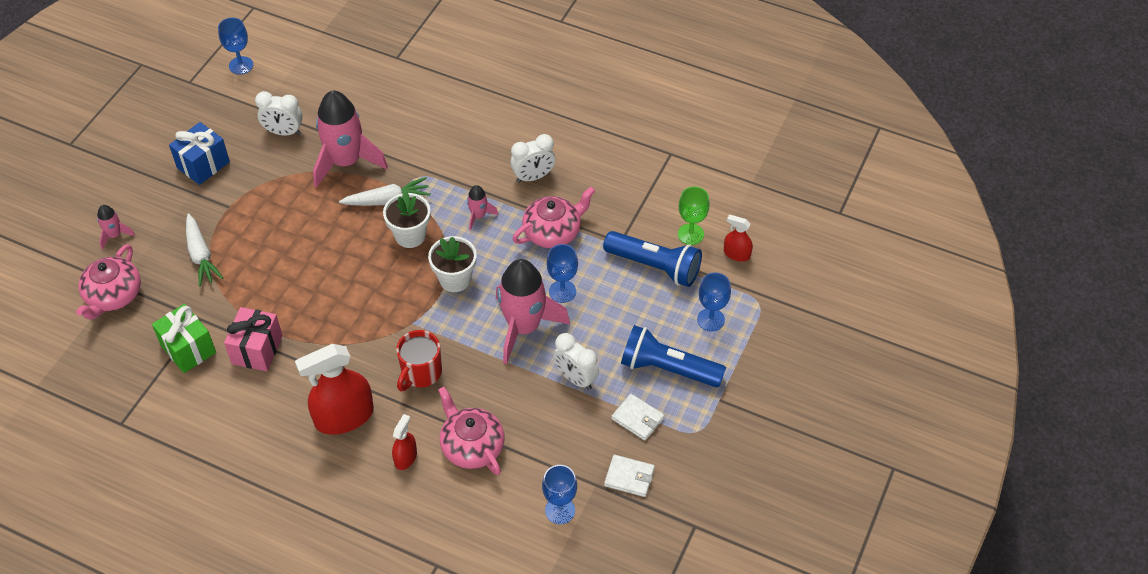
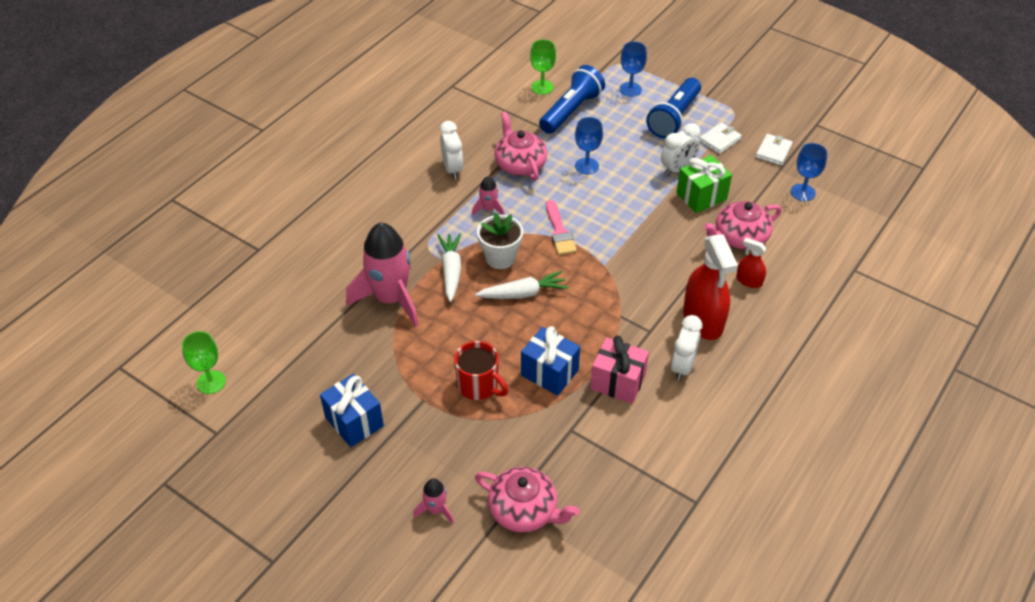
camera: 80 degrees left, 5 degrees down
(188, 349) = (608, 440): green gift -> green gift (701, 196)
(201, 255) = (485, 426): white carrot -> white carrot (523, 293)
(241, 65) = (211, 382): blue goblet -> green goblet
(265, 294) = (549, 373): none -> blue gift
(284, 132) = (330, 348): white clock -> white clock (682, 366)
(420, 373) = (660, 263): red mug -> red mug (479, 386)
(455, 279) = (559, 232): white flower pot -> pink brush
(524, 327) = (621, 193): pink rocket -> none
(736, 254) = (568, 67): red spray bottle -> none

